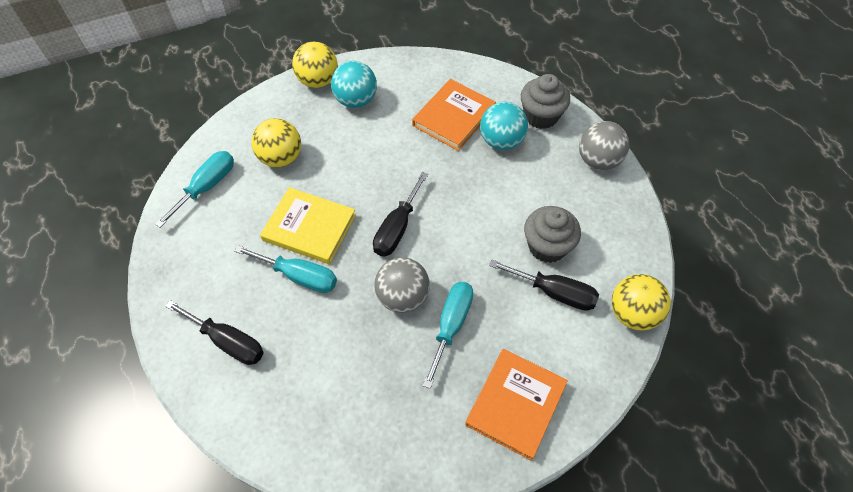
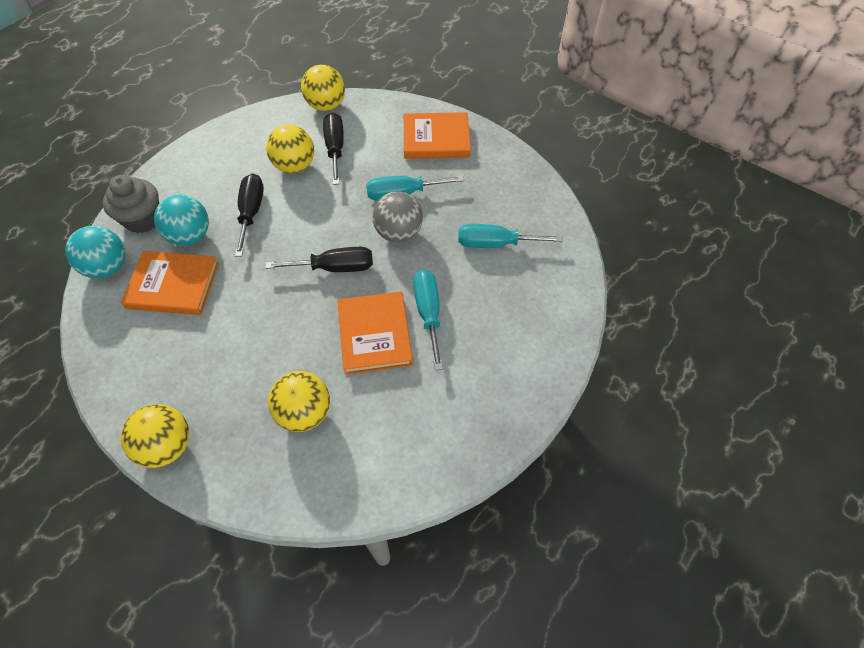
camera: 120 degrees left, 0 degrees up
(207, 187) = (382, 462): turquoise screwdriver -> turquoise screwdriver (495, 244)
(227, 341) = (521, 329): black screwdriver -> black screwdriver (251, 213)
(309, 228) = (375, 334): yellow book -> orange book
(356, 100) = (184, 386): turquoise ball -> turquoise ball (108, 267)
(547, 246) = (294, 166): grey cupcake -> yellow ball
(598, 160) = (184, 164): grey ball -> none

